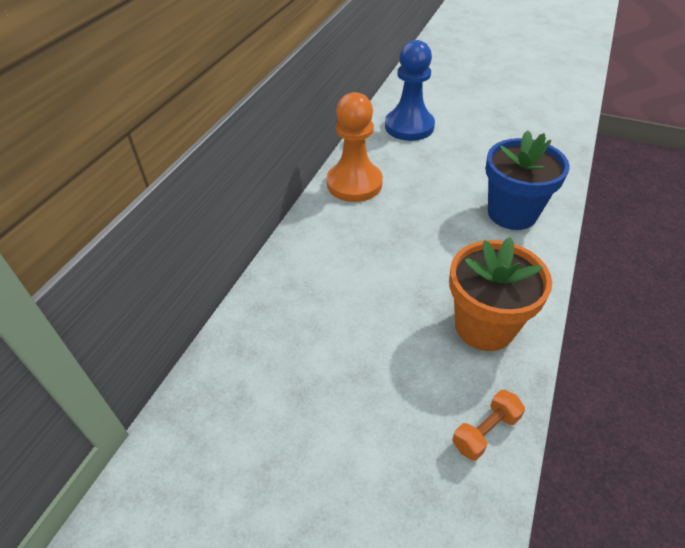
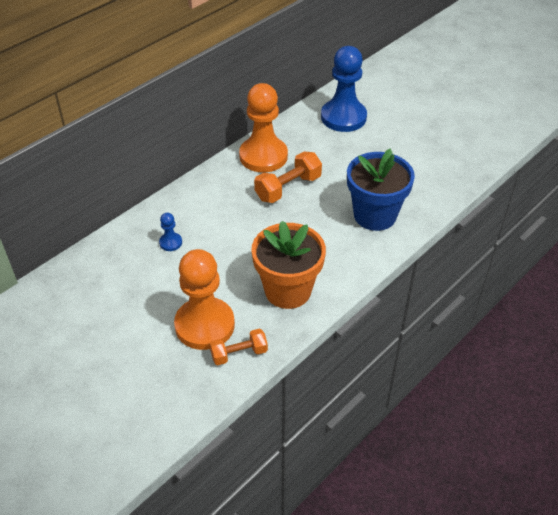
camera: 20 degrees right, 0 degrees up
(309, 311) = (170, 242): none -> blue pawn
(403, 210) = (288, 188): none -> orange dumbbell
(418, 407) = (204, 325): none -> orange pawn

